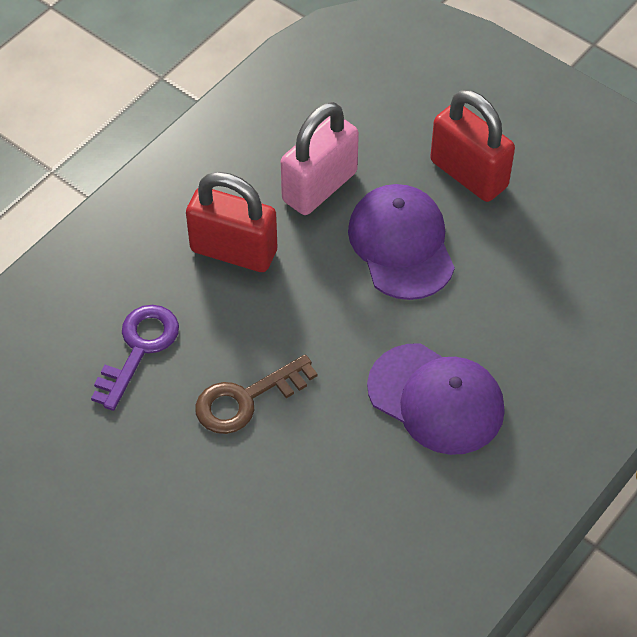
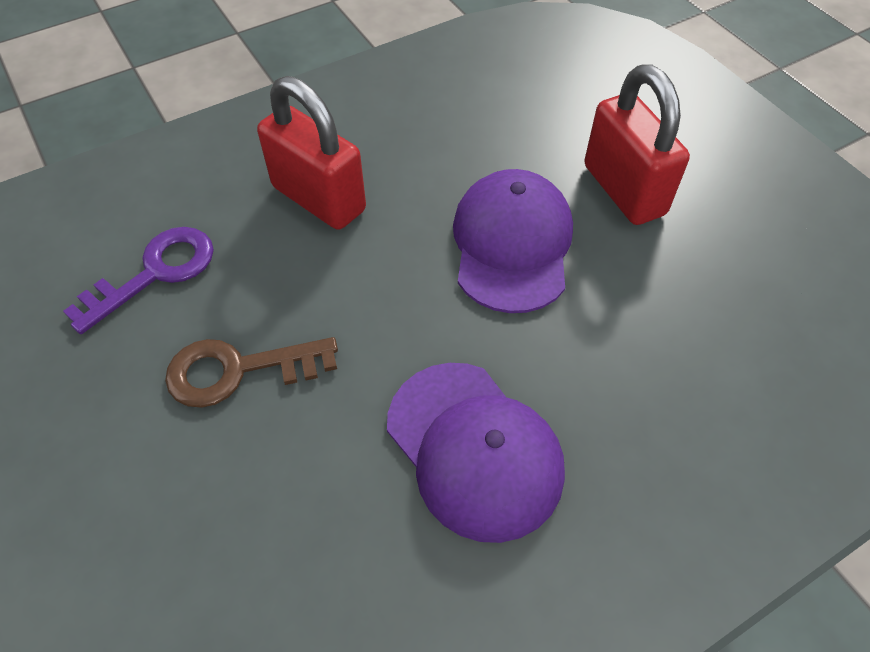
camera: 20 degrees right, 0 degrees up
(319, 186) = (446, 159): pink padlock -> none

